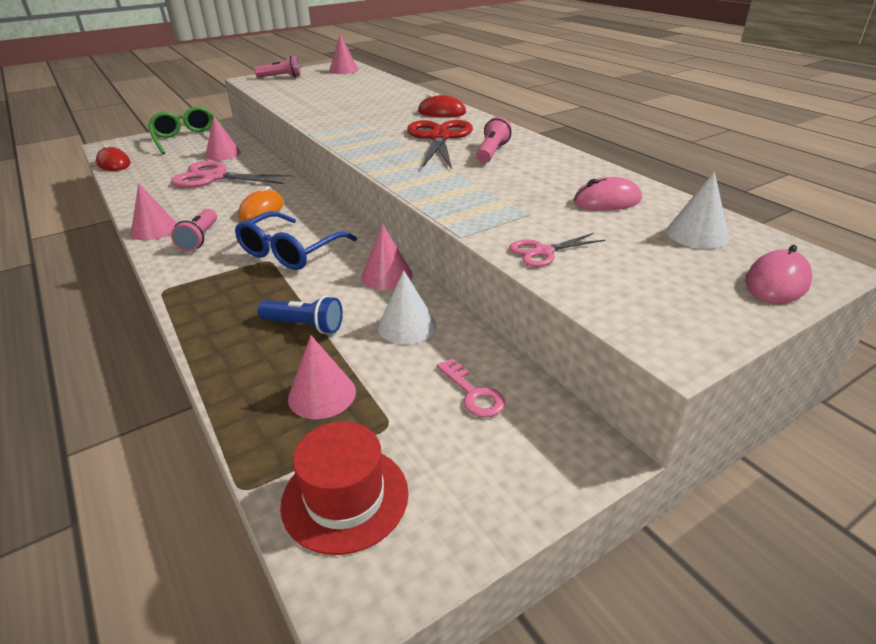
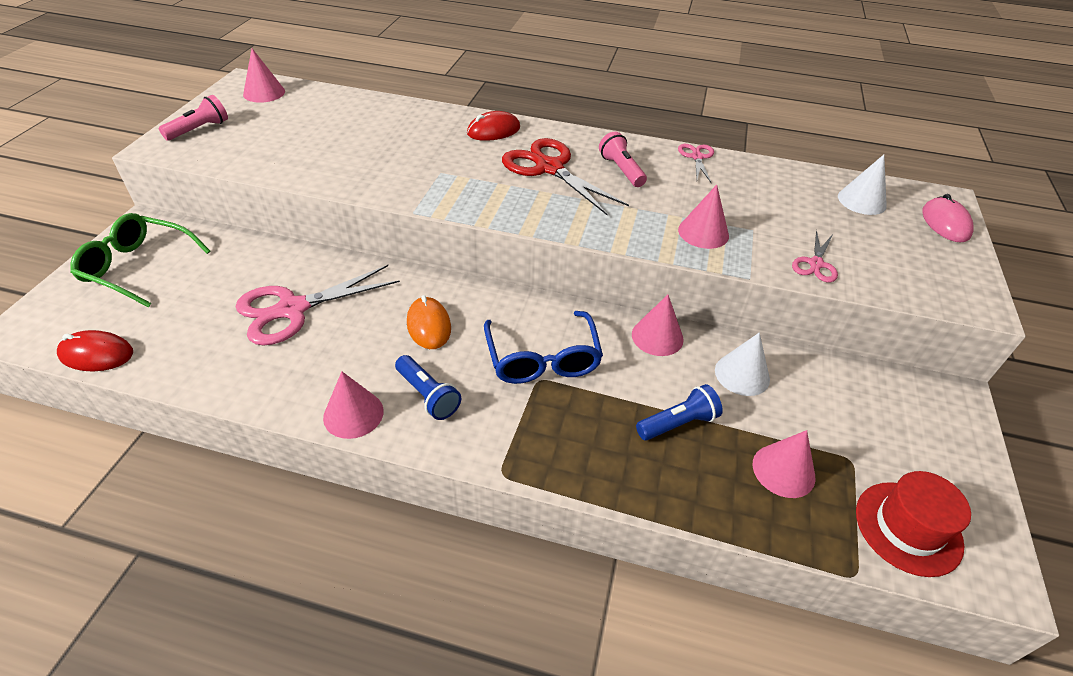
camera: 45 degrees left, 10 degrees up
(200, 238) = (428, 395): pink flashlight -> blue flashlight
(223, 154) = (238, 270): pink cone -> pink cone (703, 232)
(473, 394) = (855, 401): pink key -> none
(576, 162) = (697, 157): none -> pink scissors
(607, 201) = (775, 192): pink mouse -> none

